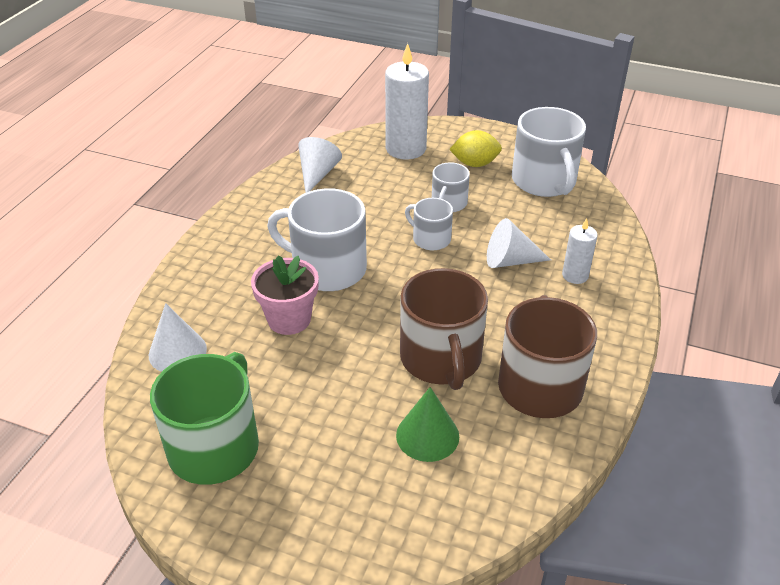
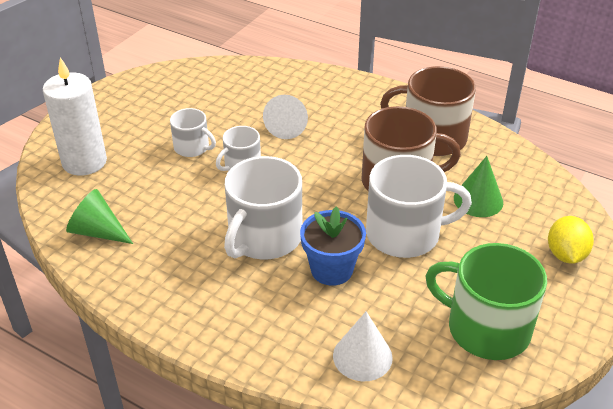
camera: 80 degrees left, 0 degrees up
(289, 319) = (331, 270): pink flower pot -> blue flower pot
(317, 174) = (98, 231): white cone -> green cone
(475, 164) = (136, 122): yellow lemon -> yellow lemon (565, 254)
(544, 181) = (183, 88): white mug -> white mug (405, 234)
(575, 275) = (315, 98): white candle -> none

